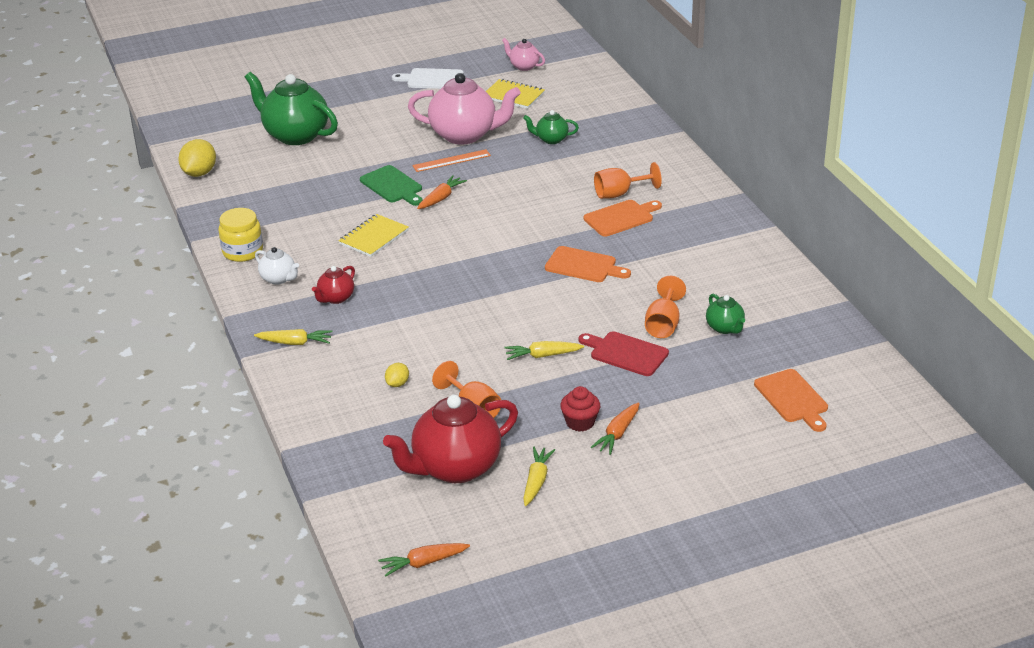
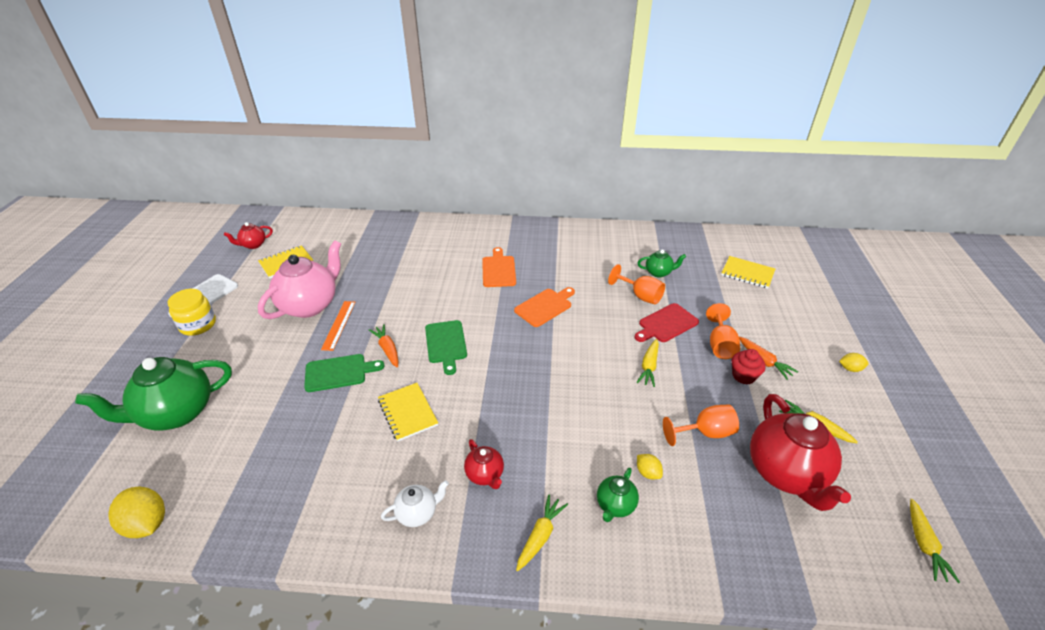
camera: 65 degrees left, 5 degrees up
(242, 251) = (341, 531): yellow jar -> yellow jar (198, 325)
(423, 563) = (924, 544): orange carrot -> yellow carrot
(474, 226) = (446, 344): none -> green cutting board
(524, 66) = (253, 245): pink teapot -> red teapot
(551, 139) = (367, 266): green teapot -> green teapot (615, 505)
(619, 194) = (468, 260): orange goblet -> orange goblet (720, 345)
(659, 502) = (850, 369): none -> yellow lemon
(793, 398) = (747, 273): orange cutting board -> yellow notebook

